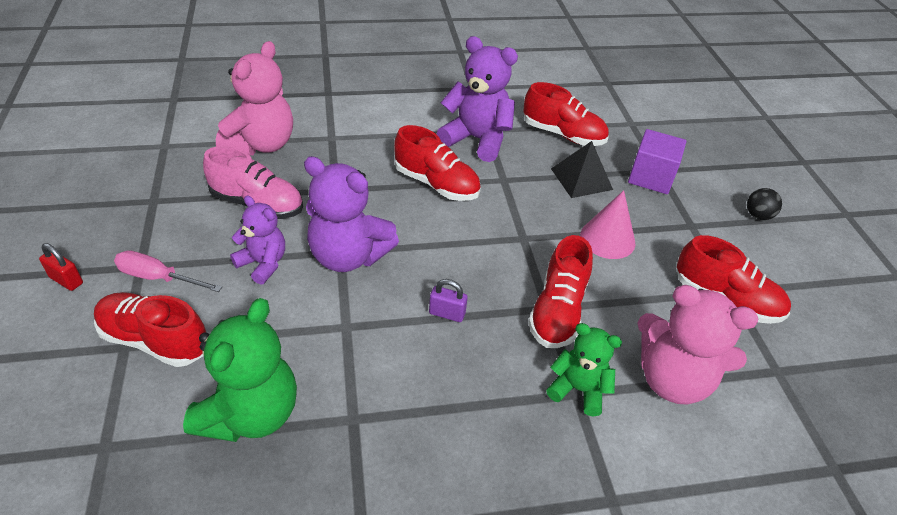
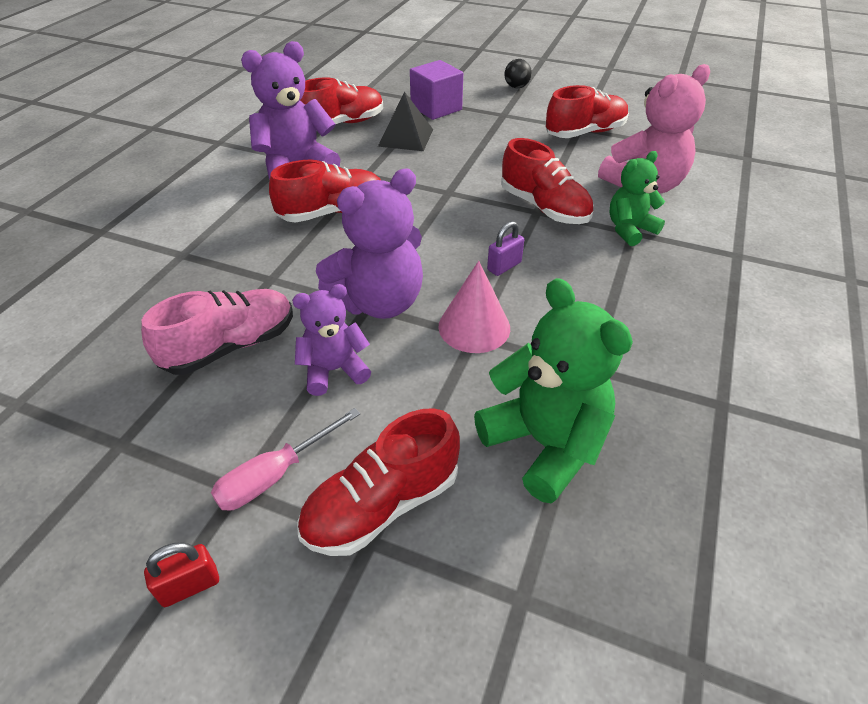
camera: 55 degrees left, 0 degrees up
(261, 144) = (127, 311): pink teddy bear -> none
(607, 239) = (485, 154): pink cone -> pink cone (474, 327)

